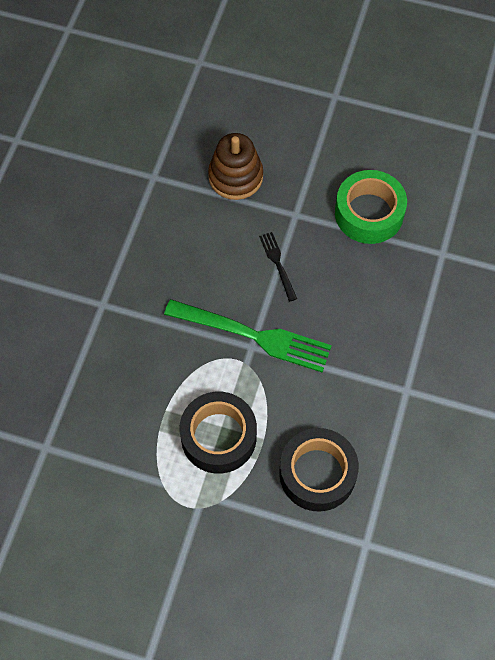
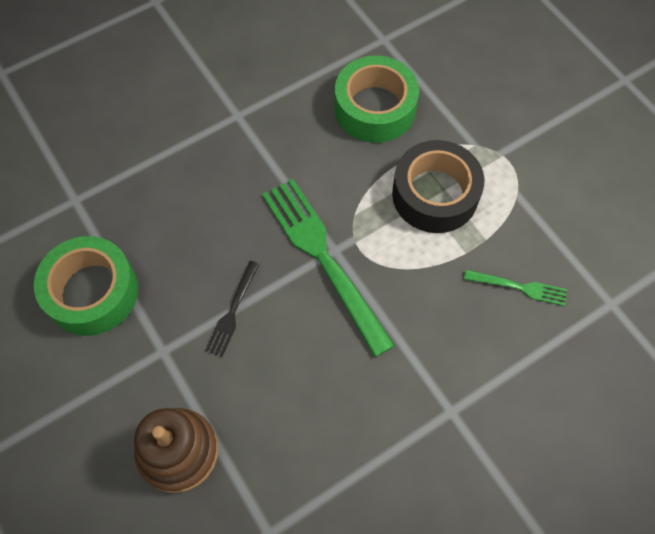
camera: 140 degrees left, 0 degrees up
(113, 412) = (519, 287): none -> green fork
(317, 473) = (375, 108): black tape -> green tape

